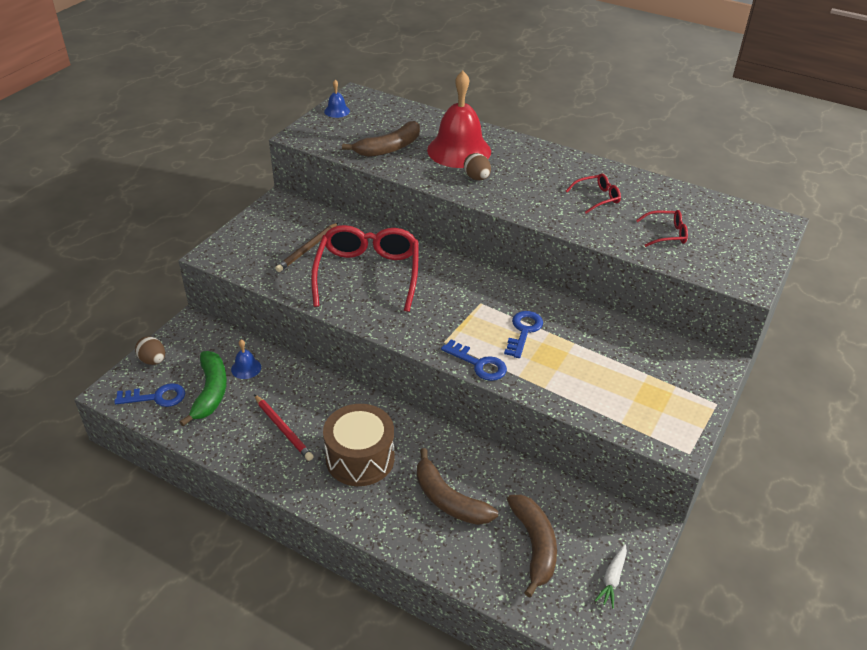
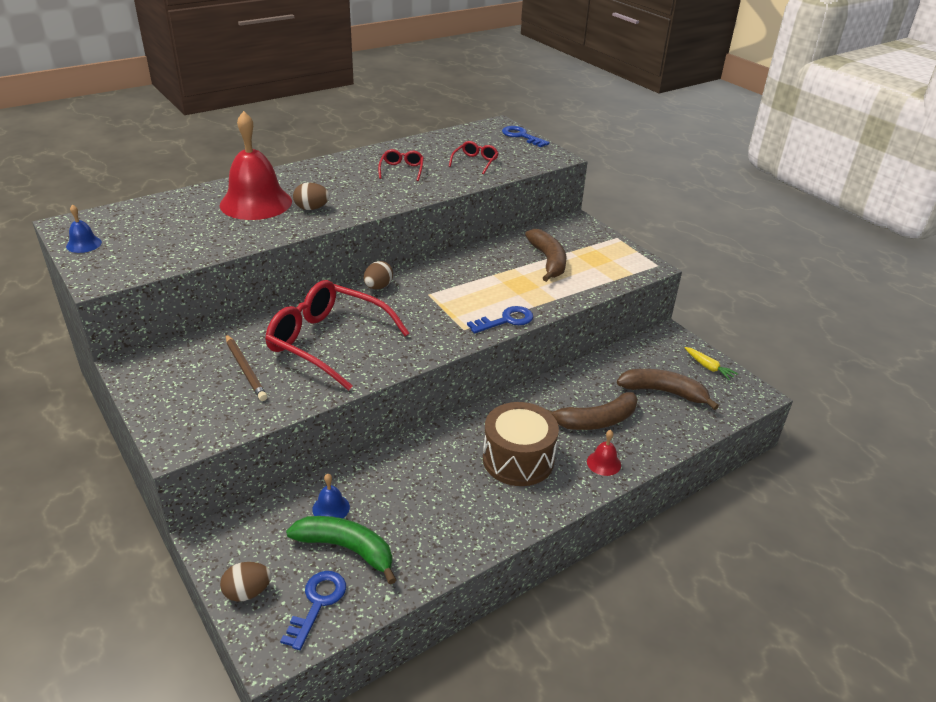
camera: 65 degrees left, 5 degrees down
(283, 429) = (445, 503): red pencil -> none
(389, 148) = (202, 235): brown banana -> brown banana (548, 261)
(391, 522) = (603, 463): none -> red bell
(466, 271) = (378, 287): none -> brown egg
(523, 331) = (482, 285): blue key -> blue key (521, 136)
(612, 579) = (708, 367): white carrot -> yellow carrot

